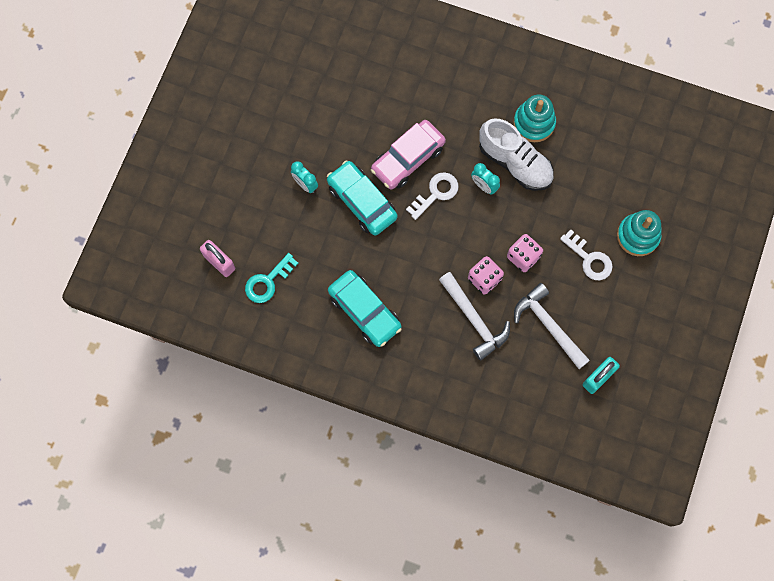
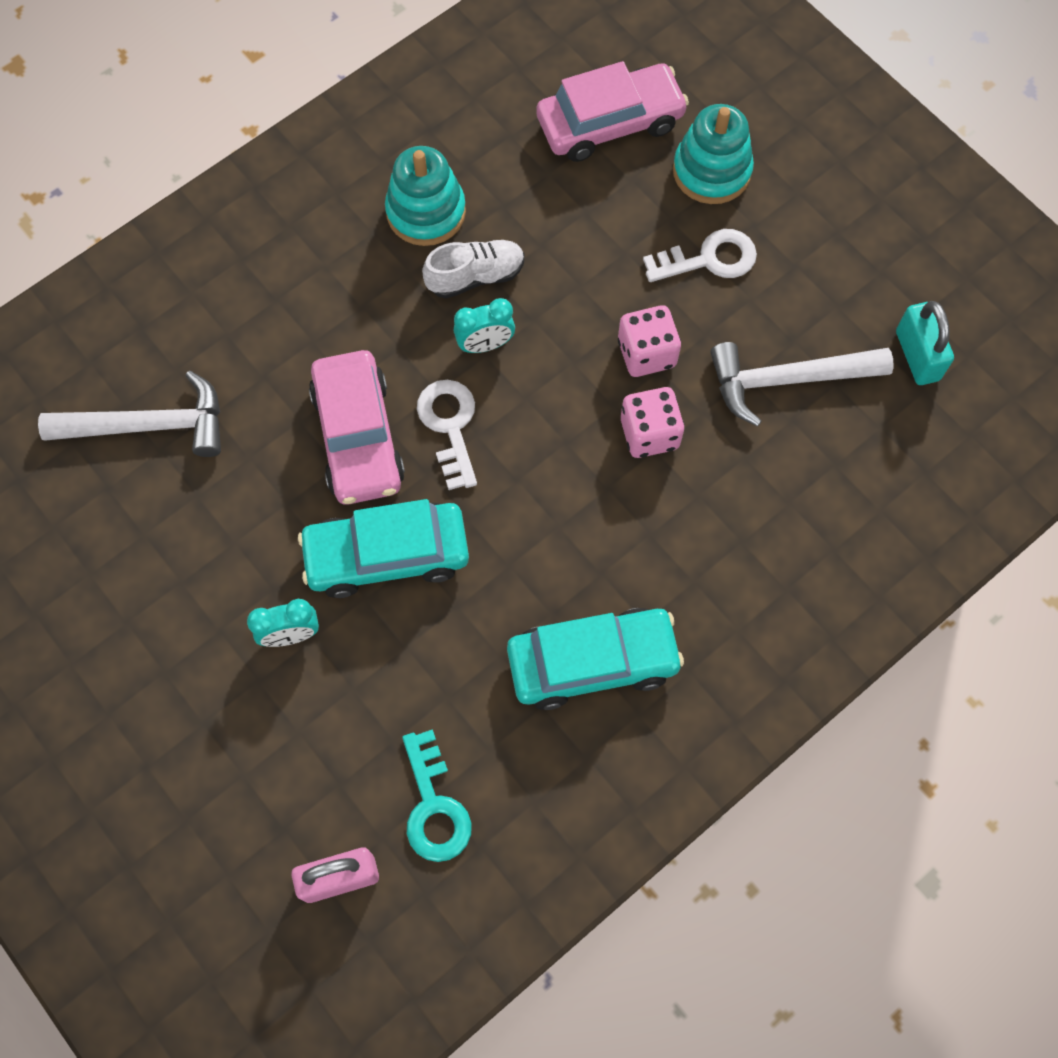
camera: 60 degrees left, 5 degrees down
(474, 319) = (712, 489): white hammer -> white hammer (149, 426)
(515, 163) = (475, 276): white shoe -> white shoe, size x0.62
(634, 176) = (610, 123): none -> pink car

